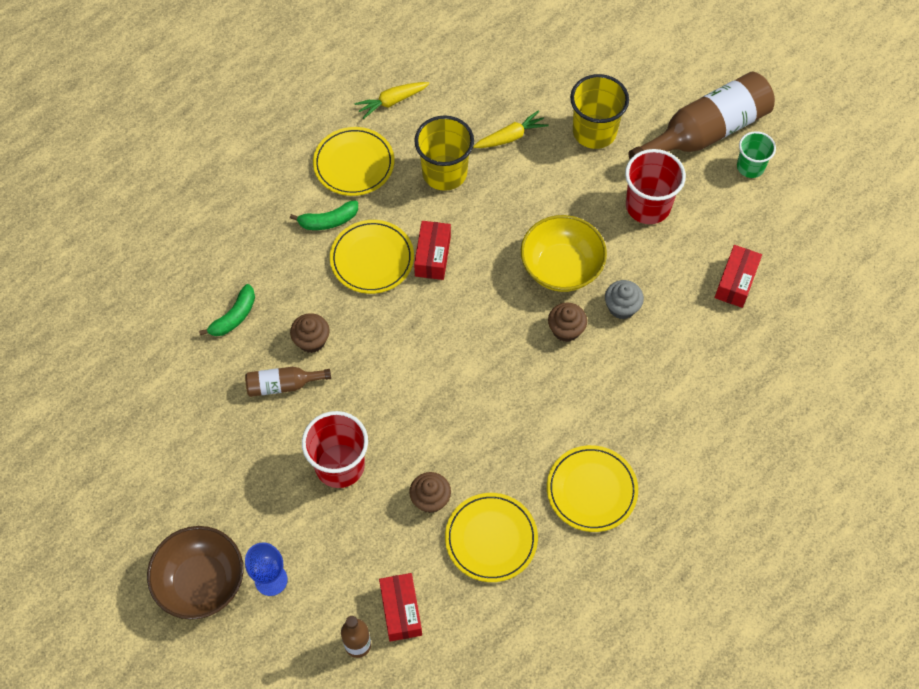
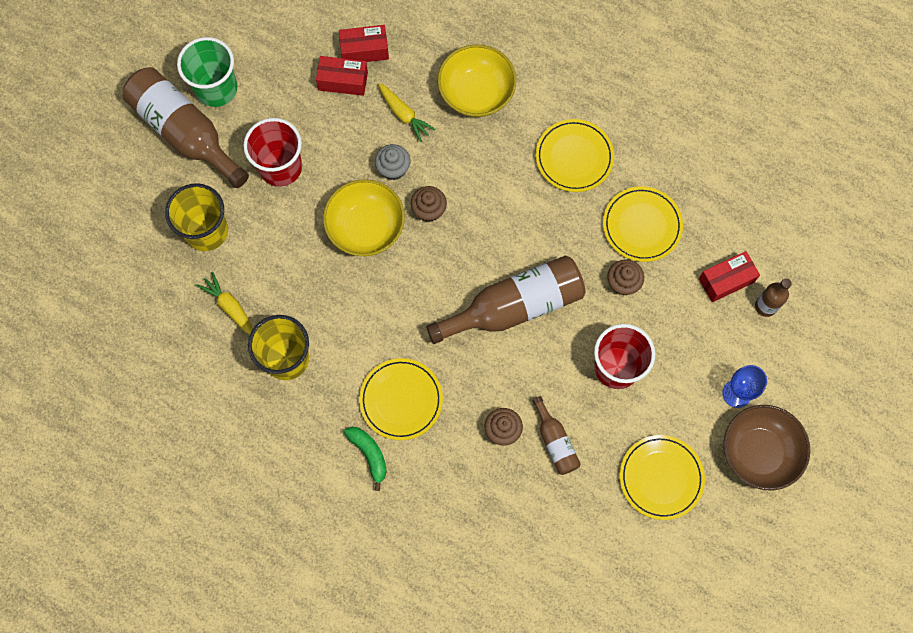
camera: 105 degrees left, 10 degrees up
(234, 317) = (498, 511): green banana -> none
(354, 164) = (297, 449): yellow plate -> yellow plate (661, 478)
(392, 101) = (212, 433): yellow carrot -> yellow carrot (404, 115)
(432, 256) = (383, 345): red box -> red box (364, 50)
(436, 384) = (514, 307): none -> brown bottle
(693, 409) = (476, 93): none -> yellow bowl
(750, 167) = (216, 88): green cup -> green cup, size x1.59

